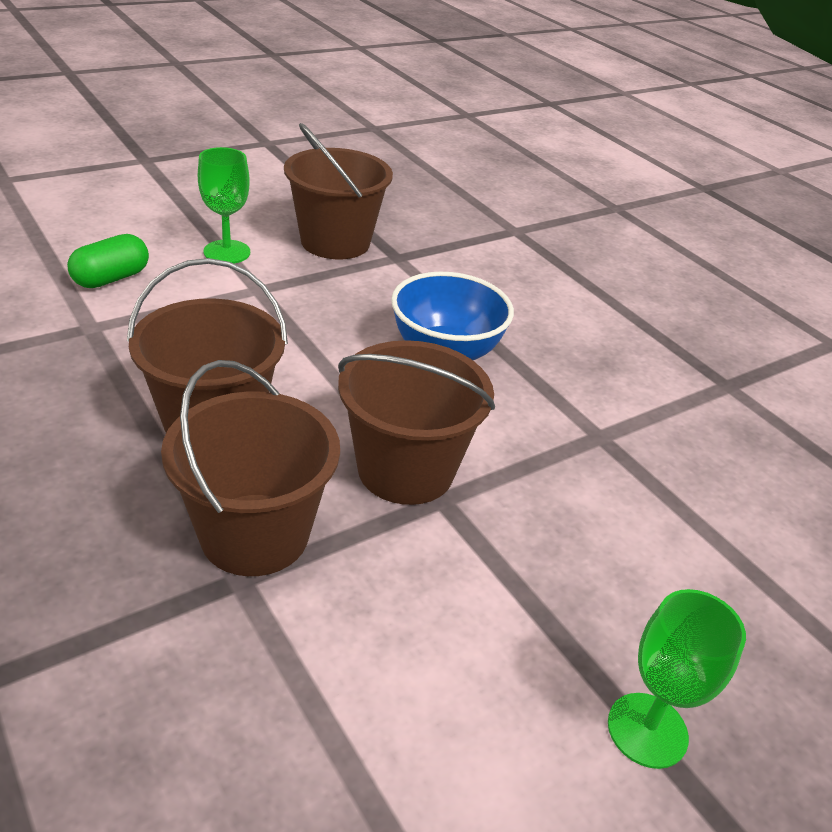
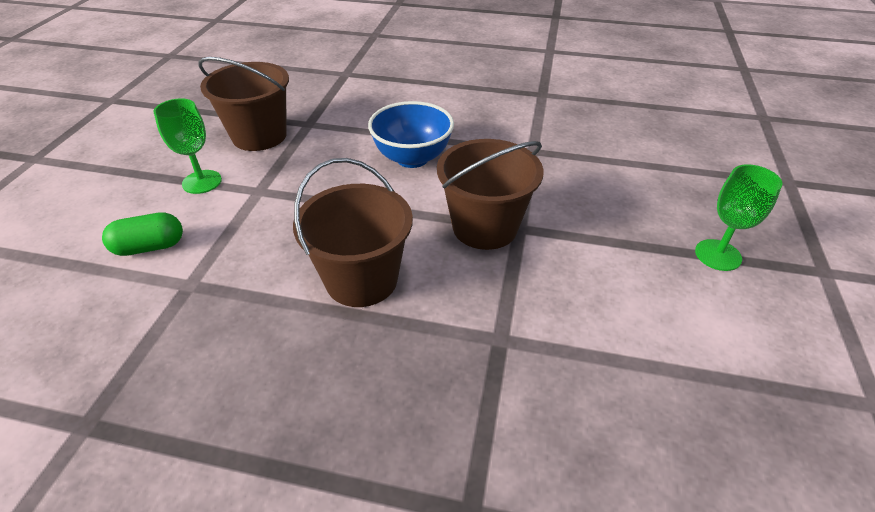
camera: 40 degrees left, 5 degrees up
(111, 278) = (150, 247): green capsule -> green capsule turned 75 degrees clockwise
(255, 534) = (472, 313): brown bucket -> none

